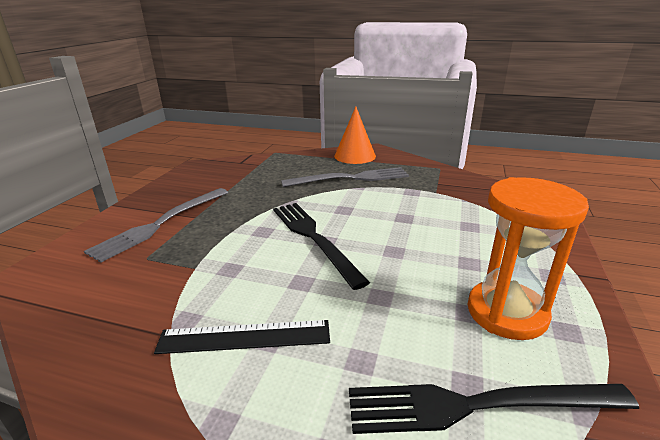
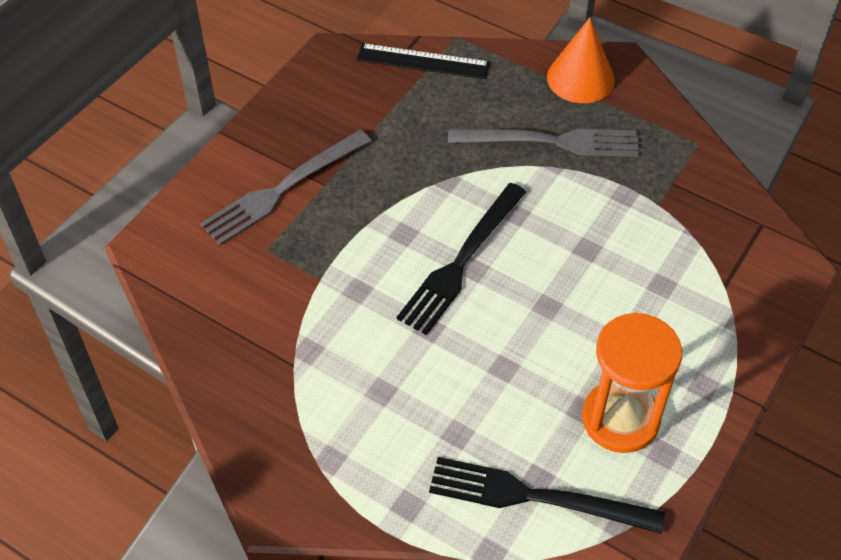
camera: 15 degrees right, 25 degrees up
(244, 337) = (361, 384): black ruler -> black ruler (423, 62)
(314, 238) = (461, 261): black fork -> black fork turned 135 degrees counterclockwise

